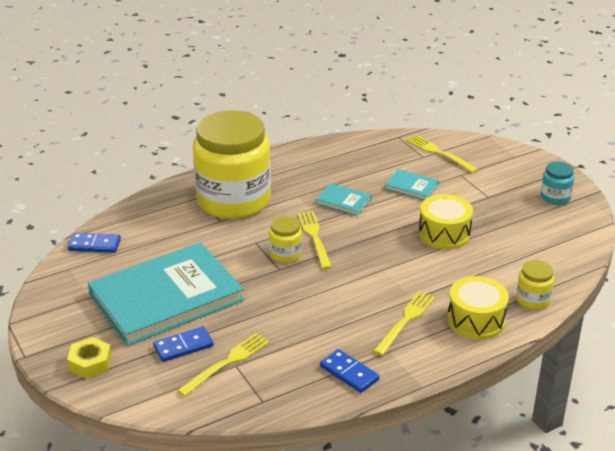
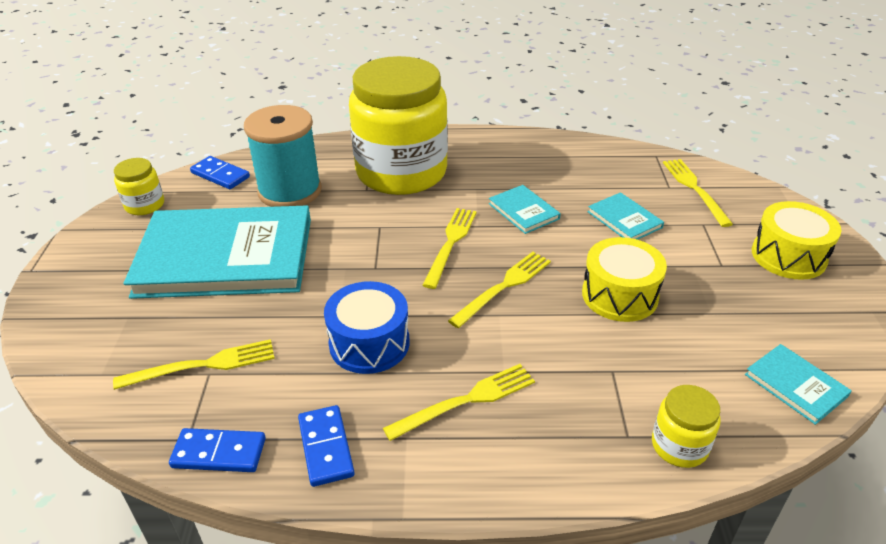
camera: 30 degrees right, 5 degrees up
(90, 363) = (75, 304): yellow nut -> none
(163, 239) = (290, 191): none -> turquoise spool
(183, 346) = (181, 323): blue domino -> blue domino (219, 453)
(285, 254) = (399, 252): yellow jar -> yellow jar (145, 205)
(320, 312) = (369, 343): none -> blue drum
(372, 252) = (503, 287): none -> yellow fork
(476, 320) = (565, 443): yellow drum -> yellow drum (788, 256)
(555, 197) = (825, 298): turquoise jar -> none
(569, 249) = (795, 385): none -> turquoise book

